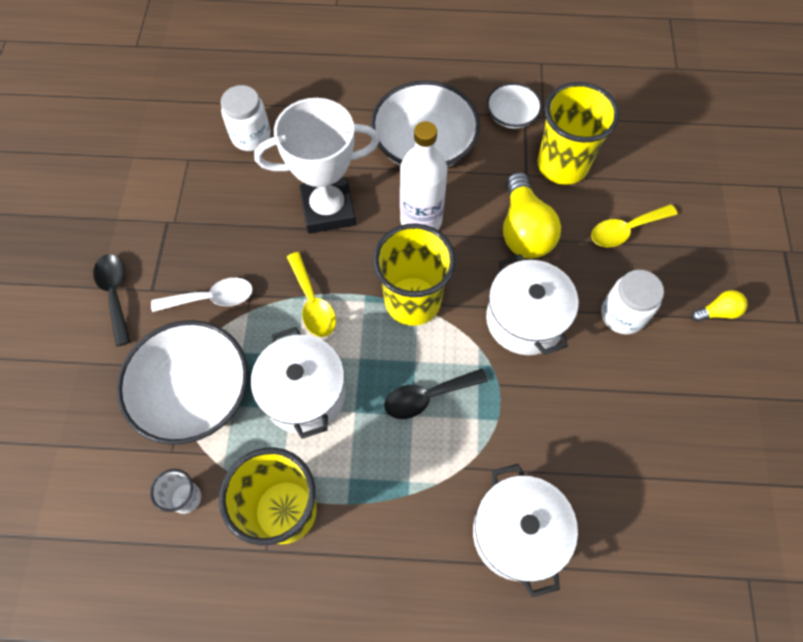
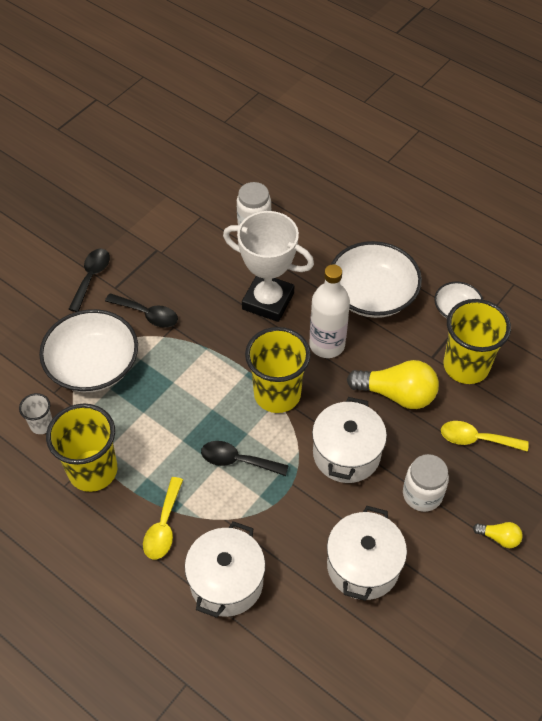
camera: 35 degrees right, 10 degrees down
(212, 298) = (147, 314): white spoon -> black spoon
(304, 394) = (159, 409): white pot -> white pot (363, 566)
(312, 303) = (209, 355): yellow spoon -> yellow spoon (163, 526)
(524, 230) = (397, 394): yellow light bulb -> yellow light bulb turned 105 degrees counterclockwise

